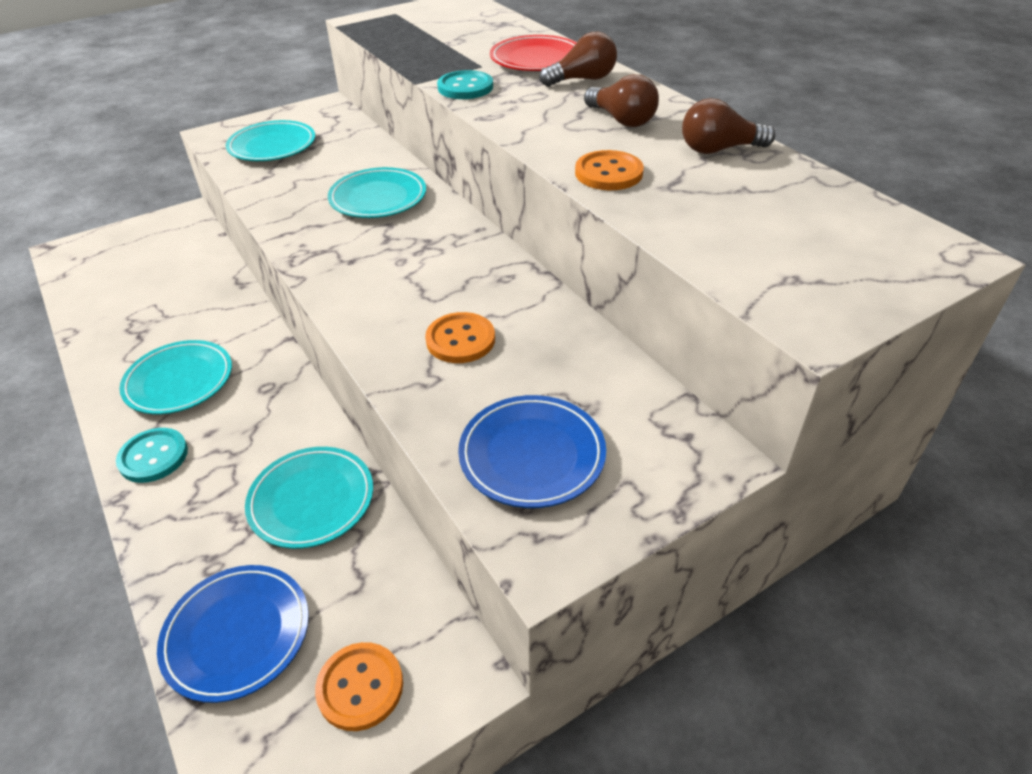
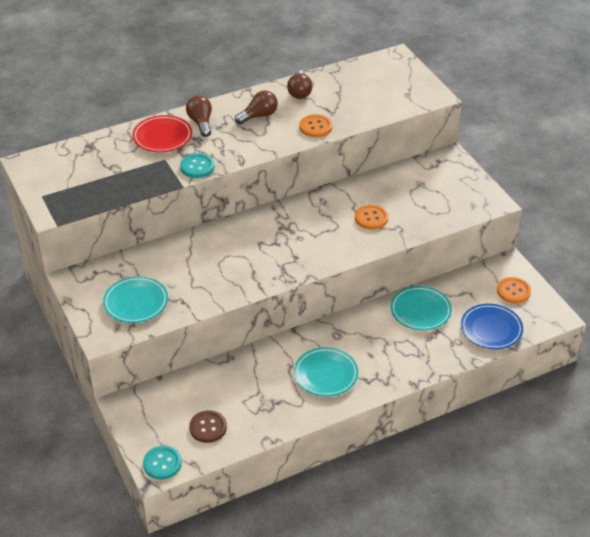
camera: 85 degrees left, 0 degrees up
(118, 280) = (208, 427): none -> brown button
(153, 457) = (386, 375): turquoise button -> turquoise button (162, 463)
(378, 198) = (227, 247): turquoise plate -> none
(532, 455) = (446, 201): blue plate -> none

